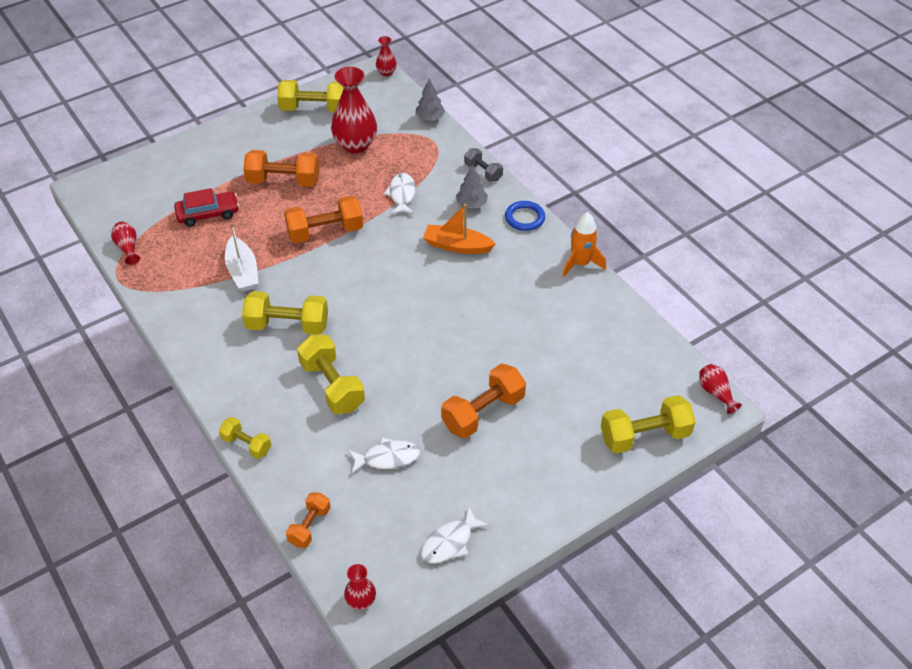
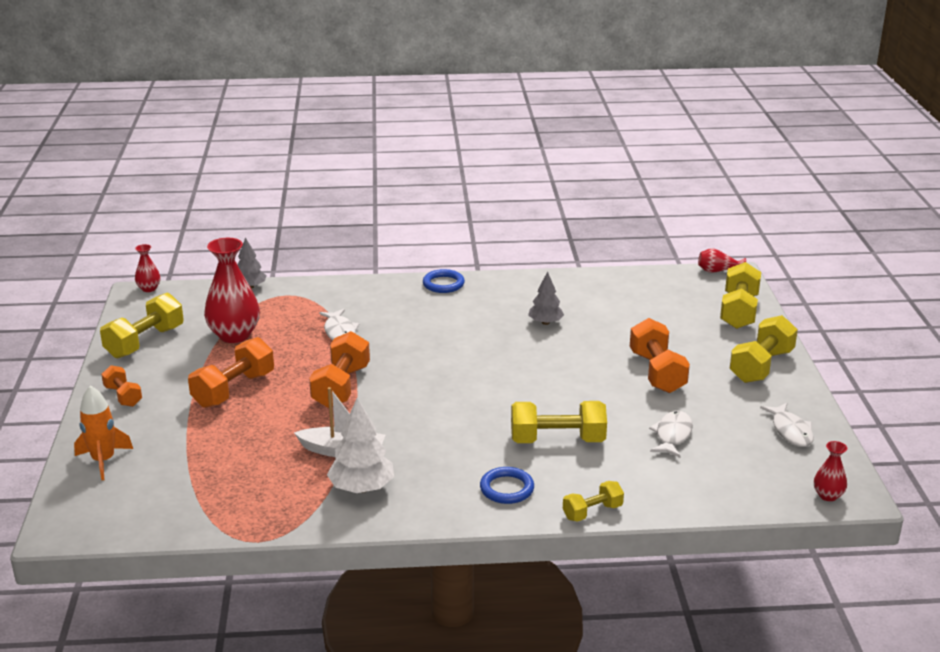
camera: 60 degrees left, 20 degrees down
(128, 248) = (213, 521): red vase -> none
(204, 302) = (362, 488): none -> white tree
(208, 214) = (224, 450): red car -> none
(248, 381) = (507, 489): none -> blue ring
(287, 325) = (451, 444): yellow dumbbell -> yellow dumbbell (761, 366)
(309, 526) = (724, 501): orange dumbbell -> orange dumbbell (123, 396)
(402, 195) = (339, 331): white fish -> white fish turned 135 degrees counterclockwise
(457, 246) = (442, 325): orange boat -> none
(471, 204) = (396, 302): grey tree -> grey tree (545, 322)
(483, 172) = (360, 284): grey dumbbell -> none
(580, 263) = (526, 278): orange rocket -> orange rocket (103, 461)

